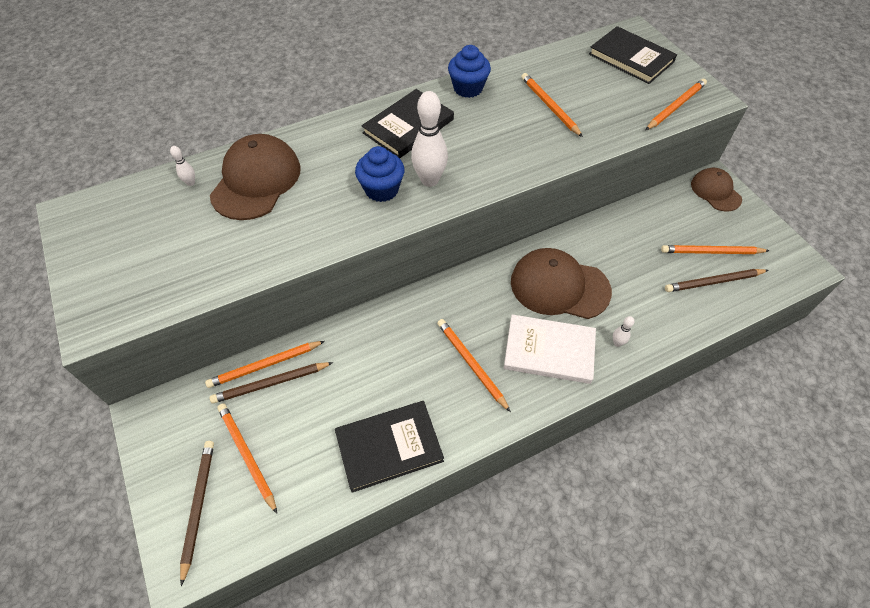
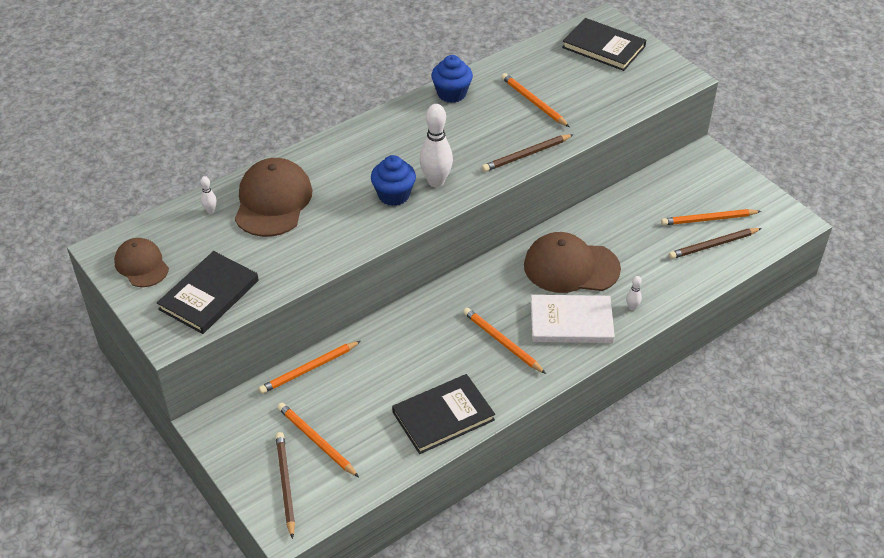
camera: 10 degrees left, 10 degrees down
(271, 384) = (320, 383): brown pencil -> brown pencil (526, 155)
(408, 126) = (403, 136): black book -> black book (209, 295)
(675, 106) = (651, 89): orange pencil -> none
(715, 191) = (707, 164): brown cap -> brown cap (141, 265)

